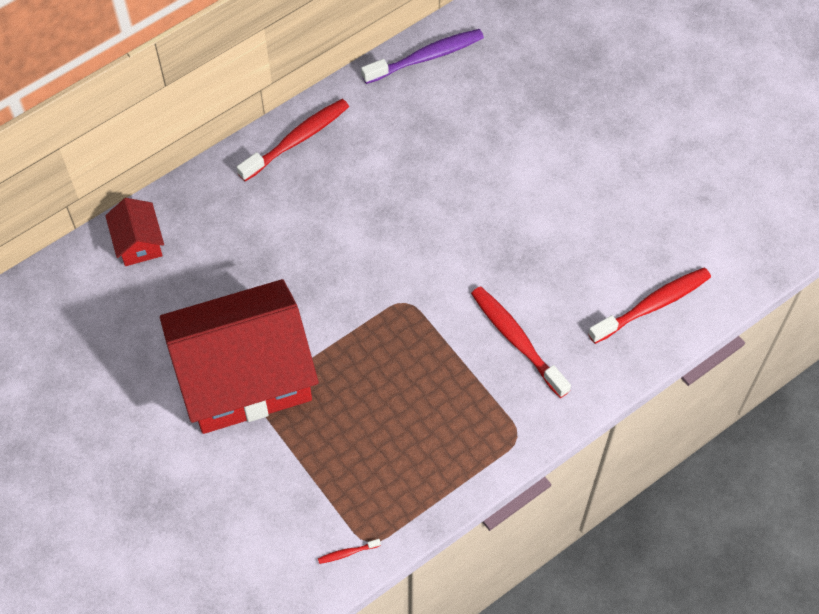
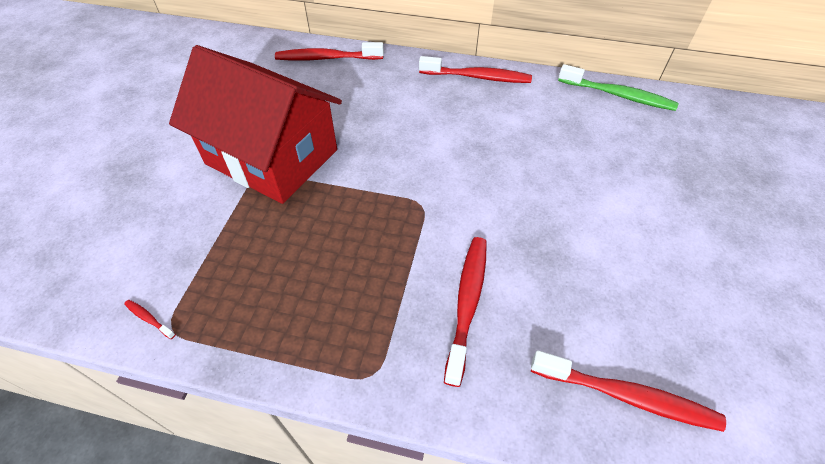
camera: 50 degrees right, 10 degrees down
(138, 242) = (326, 58): red house -> red toothbrush
(426, 57) = (618, 95): purple toothbrush -> green toothbrush

